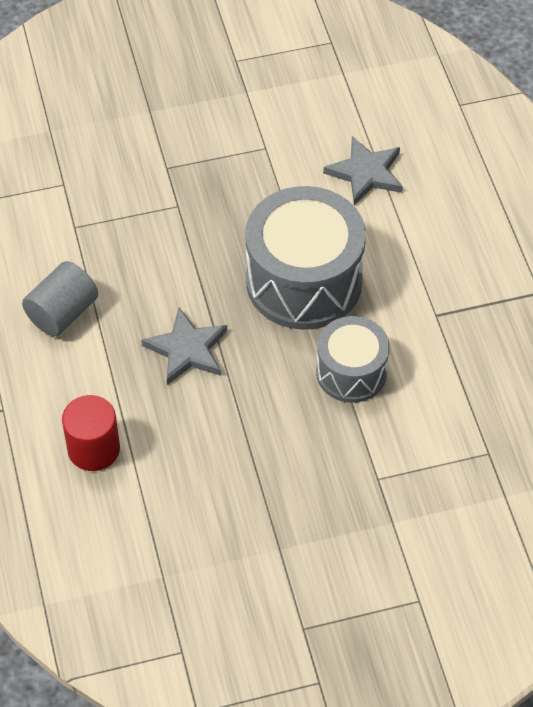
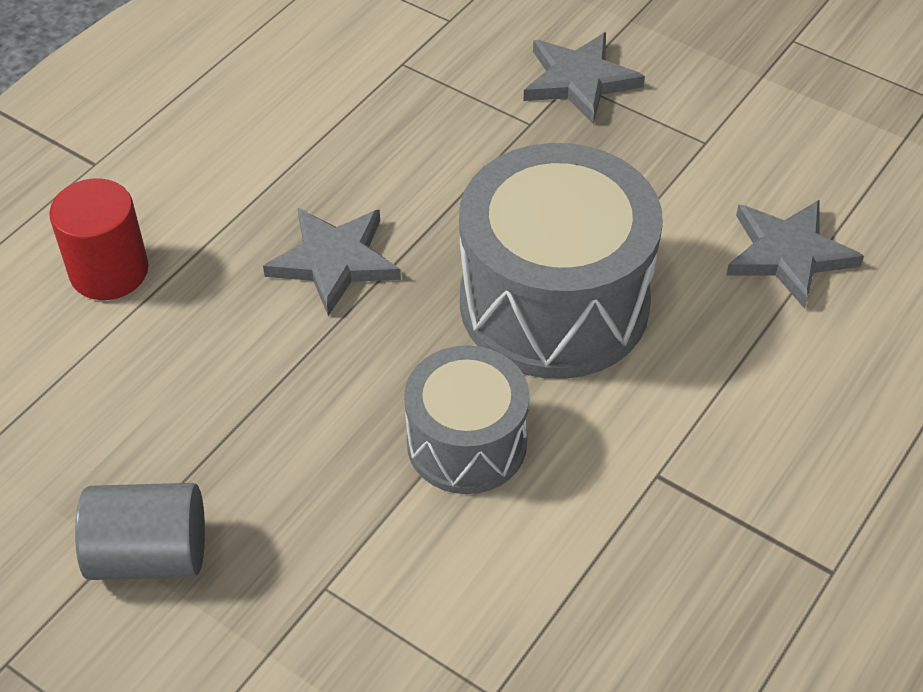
camera: 50 degrees right, 5 degrees down
(62, 313) = (275, 127): grey cylinder -> grey cylinder (149, 555)
(170, 164) = (579, 80): none -> grey star

